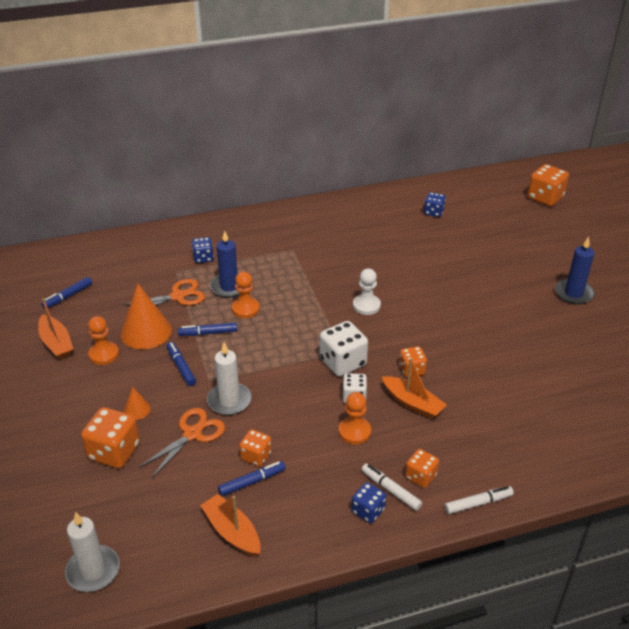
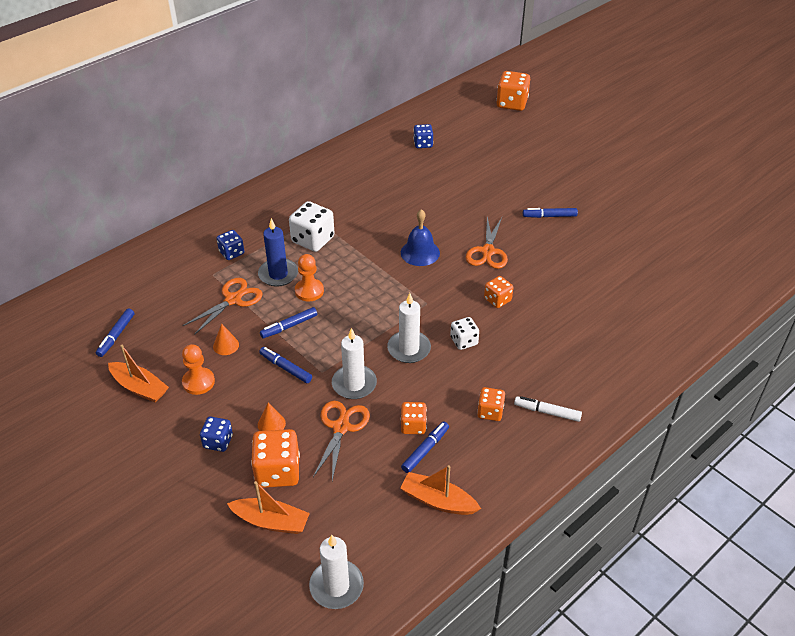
camera: 25 degrees left, 5 degrees up
(146, 332) = (226, 345): orange cone -> orange cone, size x0.48
(298, 387) = (409, 349): none -> white candle
(343, 362) = (433, 313): white dice -> white dice (313, 240)
(354, 431) = (484, 372): orange pawn -> none
(366, 305) = (420, 252): white pawn -> blue bell
(368, 511) = (540, 437): blue dice -> blue dice (218, 441)
(412, 403) = (517, 329): orange boat -> orange boat (271, 521)
(420, 476) = (564, 391): orange dice -> orange dice (490, 412)
(431, 324) = (488, 252): none -> orange scissors
(478, 503) = (622, 396): white marker -> none
(515, 309) = (549, 216): none -> blue marker
(573, 293) = (588, 187): blue candle -> none

